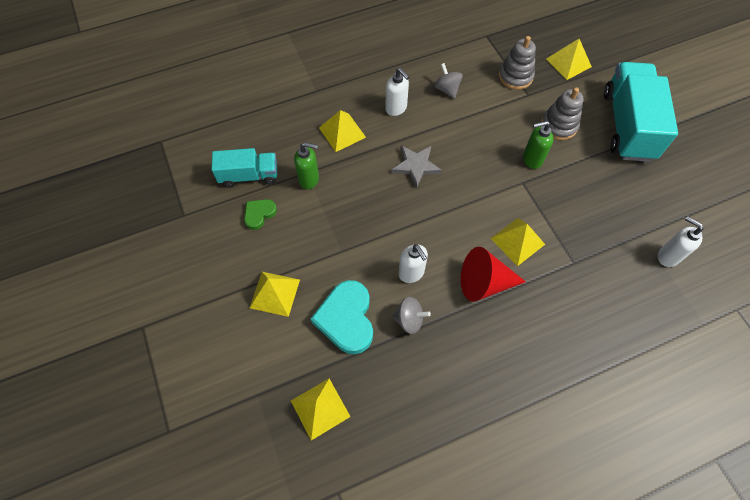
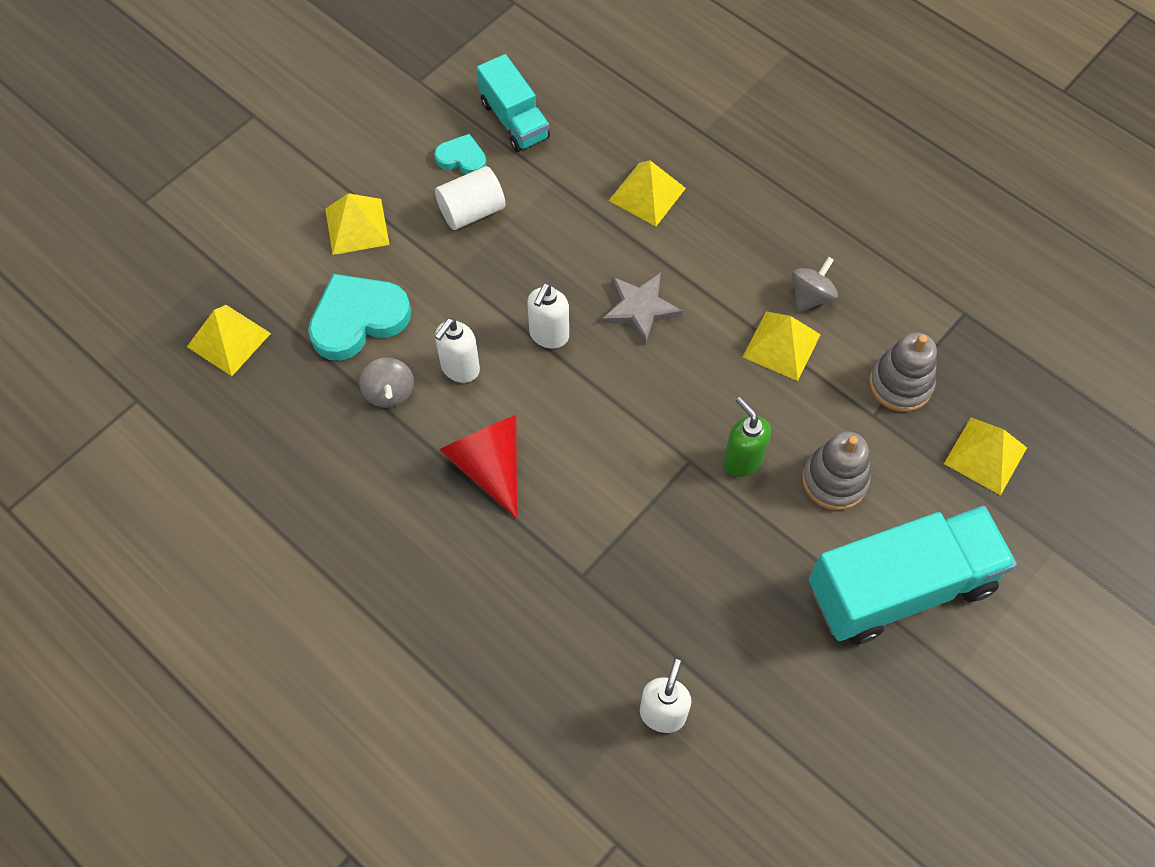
camera: 65 degrees right, 0 degrees up
(259, 214) = (462, 158): green heart -> turquoise heart
(302, 224) = (471, 211): none -> white cylinder
(309, 179) = (545, 190): green soap dispenser -> none
(396, 108) = (731, 243): white soap dispenser -> white soap dispenser (549, 335)
(517, 241) = (579, 486): yellow pyramid -> yellow pyramid (781, 345)

